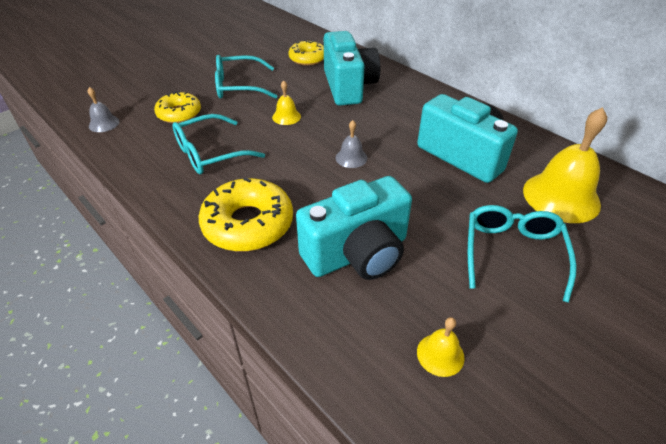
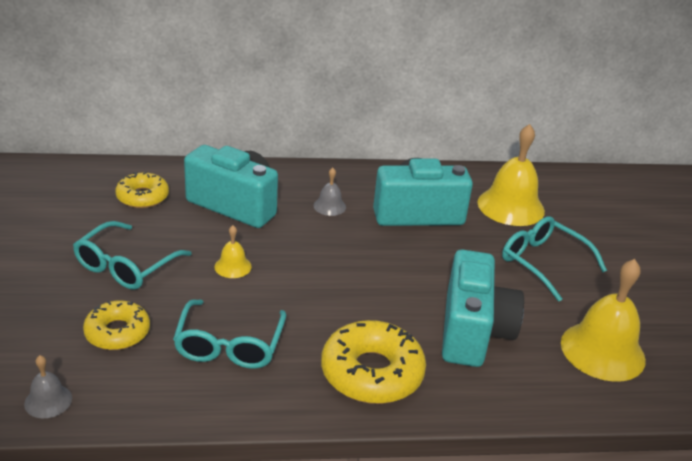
camera: 55 degrees left, 10 degrees down
(351, 158) = (349, 267): grey bell -> grey bell (329, 206)
(440, 354) = (602, 351): yellow bell -> yellow bell, size x2.11

